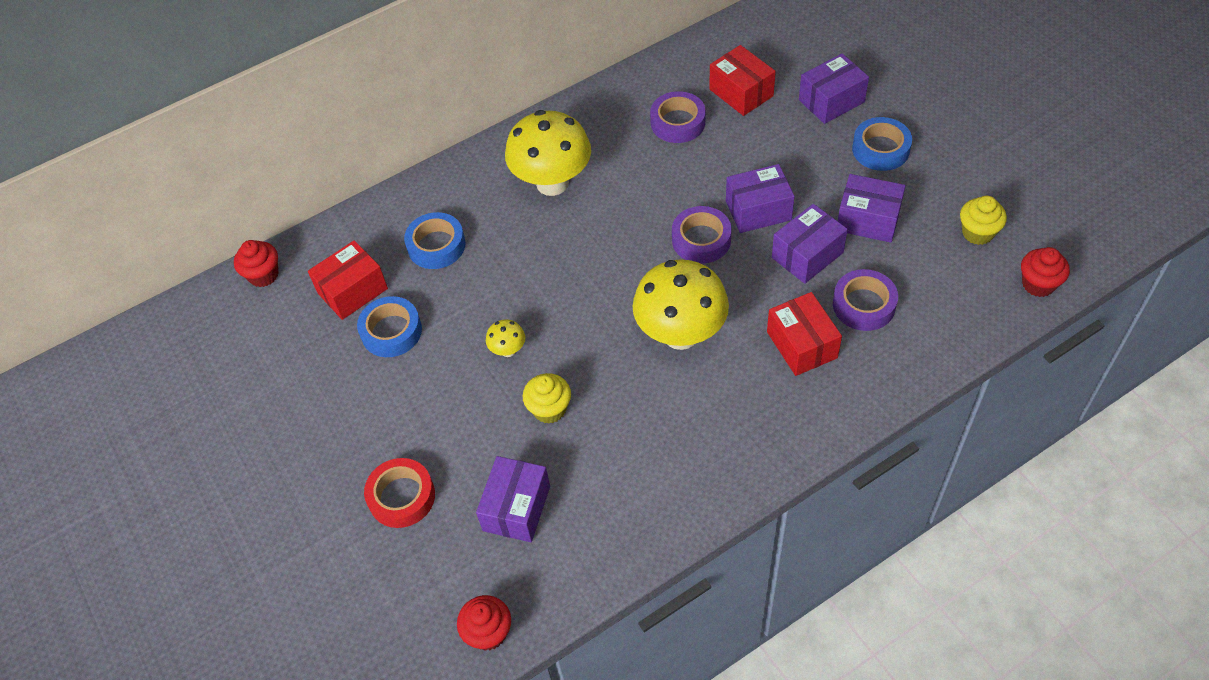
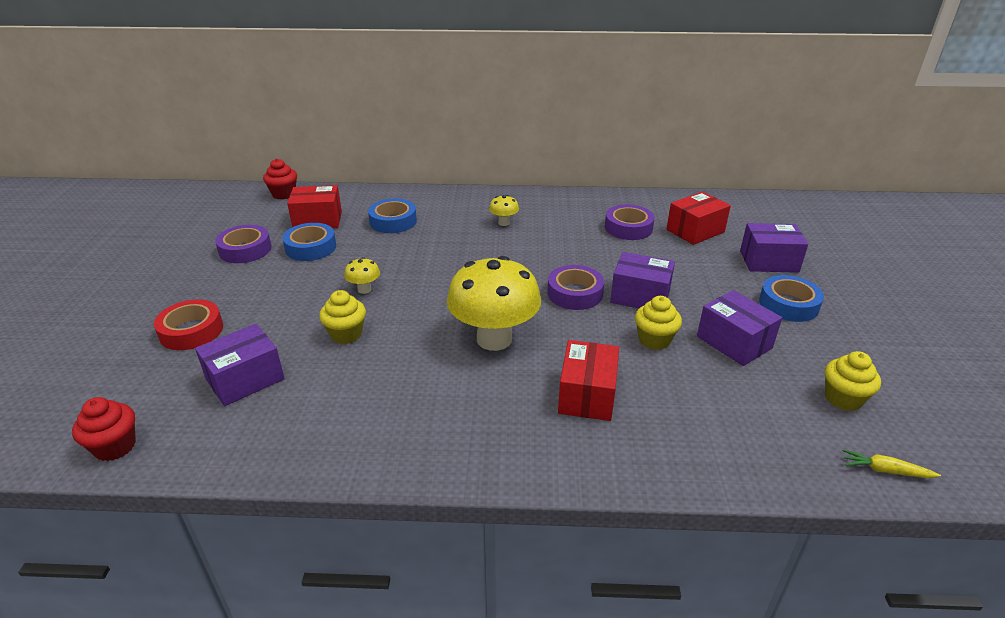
camera: 30 degrees right, 20 degrees down
(552, 183) = (504, 223): yellow mushroom -> yellow mushroom, size x0.43
(741, 92) = (695, 231): red box -> red box turned 60 degrees clockwise
(807, 255) = (654, 340): purple box -> yellow cupcake
(864, 305) = (674, 396): purple tape -> purple tape (245, 250)
(1038, 284) = (885, 470): red cupcake -> yellow carrot

